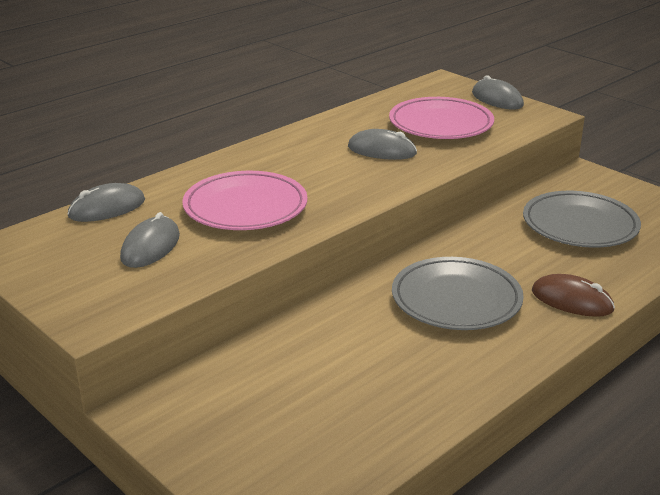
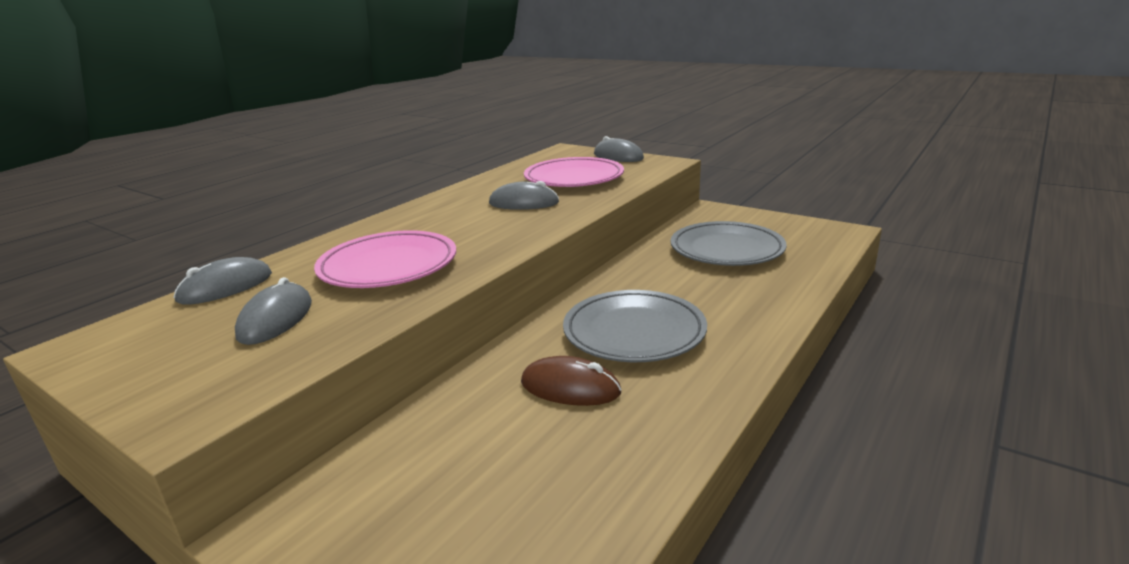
camera: 10 degrees left, 5 degrees down
(572, 300) = (752, 316): brown mouse -> brown mouse (570, 387)

